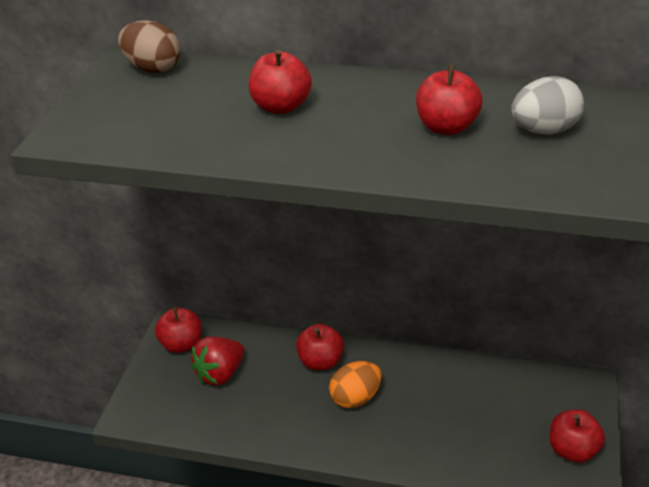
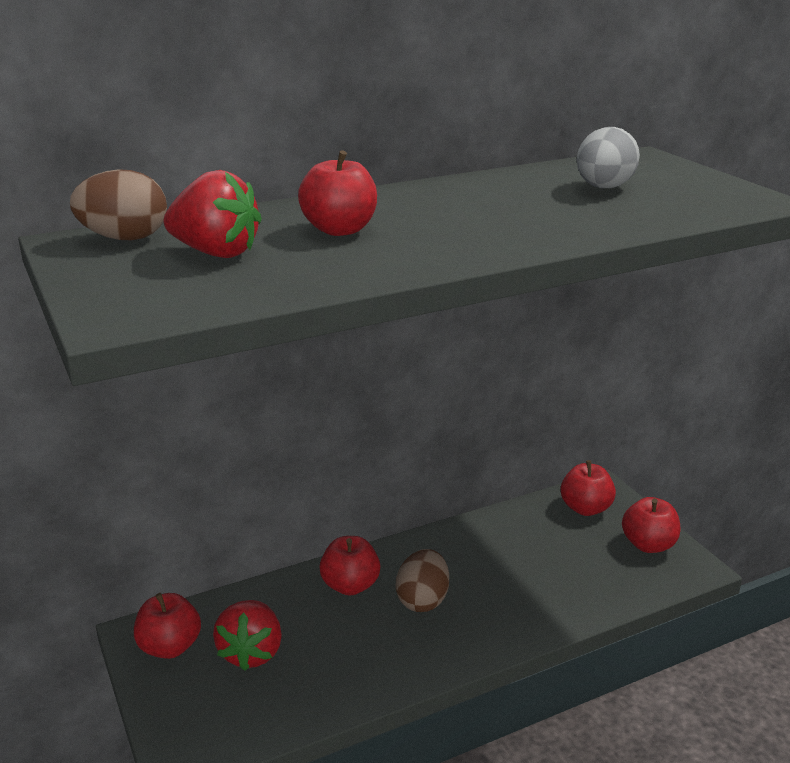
camera: 40 degrees left, 10 degrees down
(181, 101) = (216, 253): none -> red strawberry
(355, 398) = (422, 600): orange egg -> brown egg
(446, 127) = (524, 205): red apple -> red apple (585, 508)

